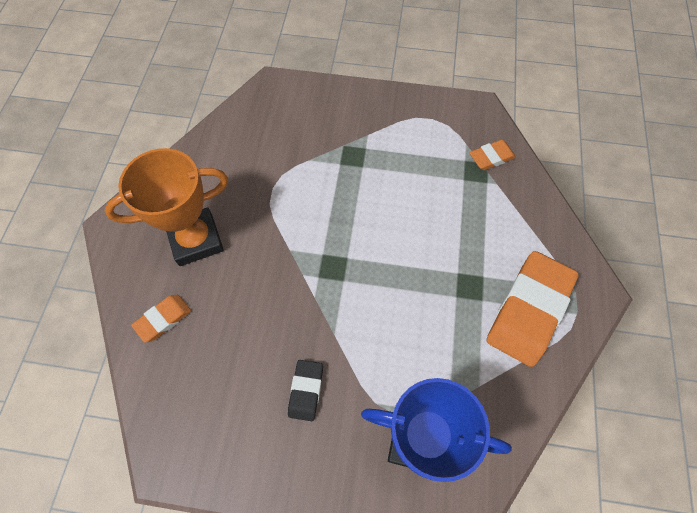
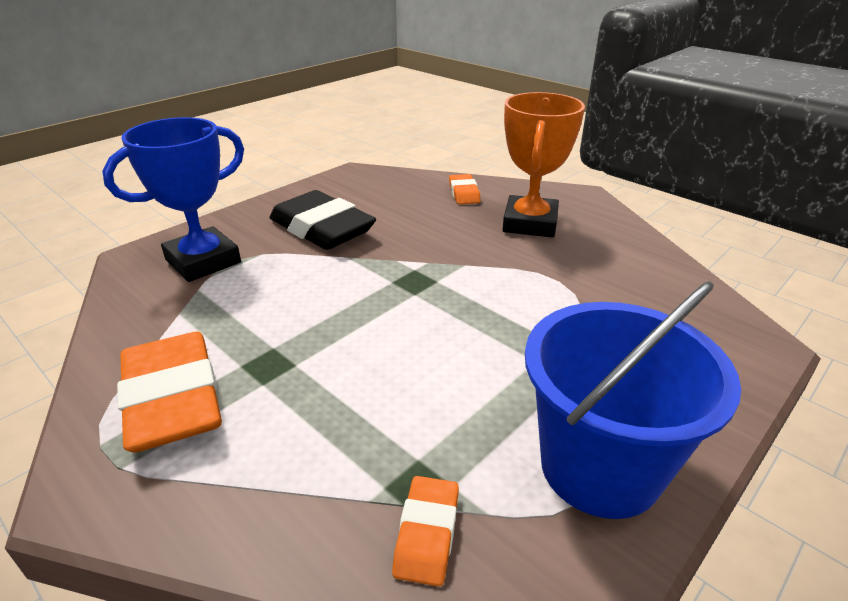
camera: 125 degrees right, 30 degrees down
(306, 391) = (322, 228): black eraser -> black eraser, size x2.04
(411, 119) = (600, 467): none -> blue bucket

